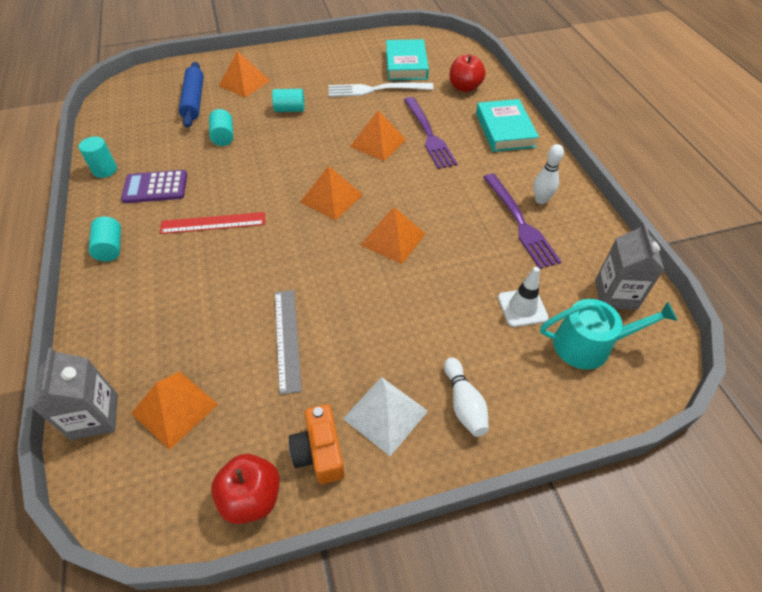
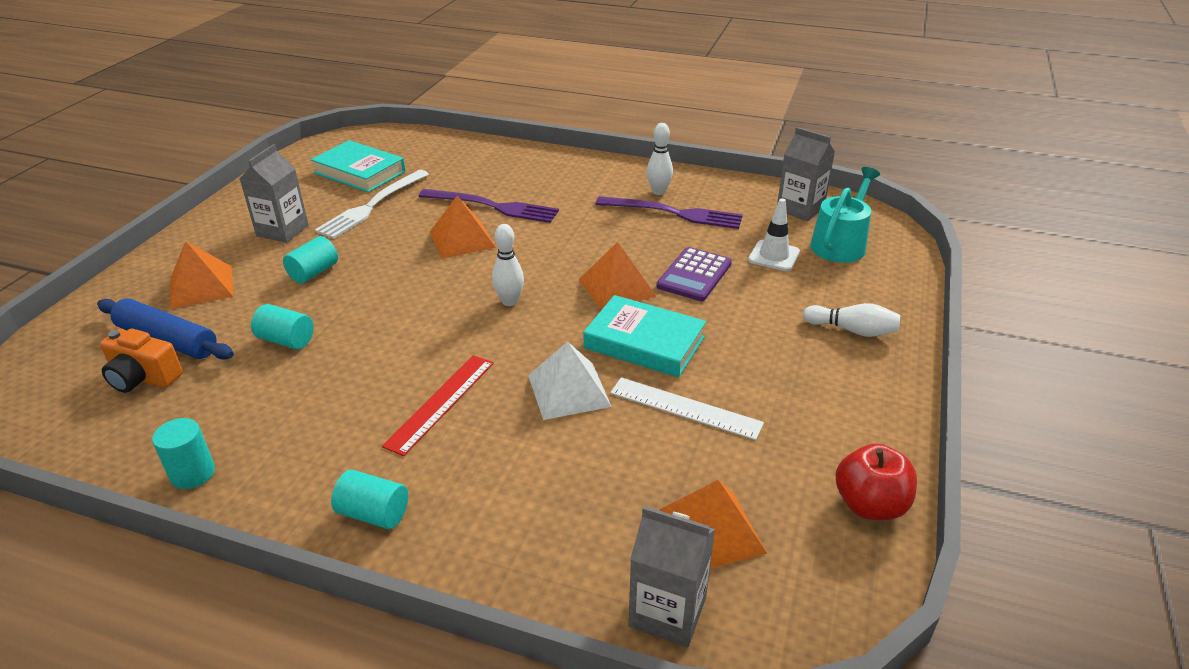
camera: 55 degrees left, 15 degrees down
(155, 187) = (304, 433): purple calculator -> purple calculator (694, 275)
(287, 339) = (685, 408): grey ruler -> white ruler
(318, 76) = (282, 230): none -> grey carton
(320, 452) = (846, 438): orange camera -> orange camera (143, 377)
(331, 198) = (509, 301): orange pyramid -> white bowling pin
(385, 414) = (831, 379): white pyramid -> white pyramid (568, 390)
(464, 87) = (451, 159): red apple -> none
(504, 130) = (544, 167): turquoise book -> turquoise book (644, 343)

